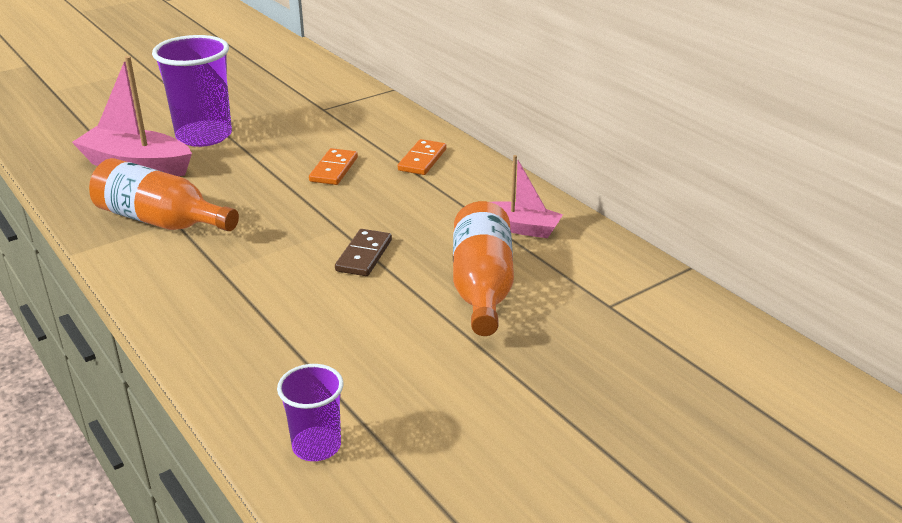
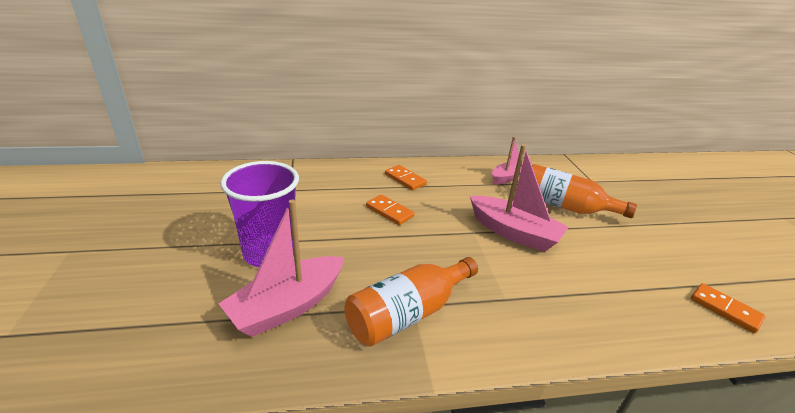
camera: 65 degrees left, 0 degrees up
(316, 446) = (725, 309): purple cup -> orange domino
(364, 255) = (514, 233): brown domino -> pink boat

